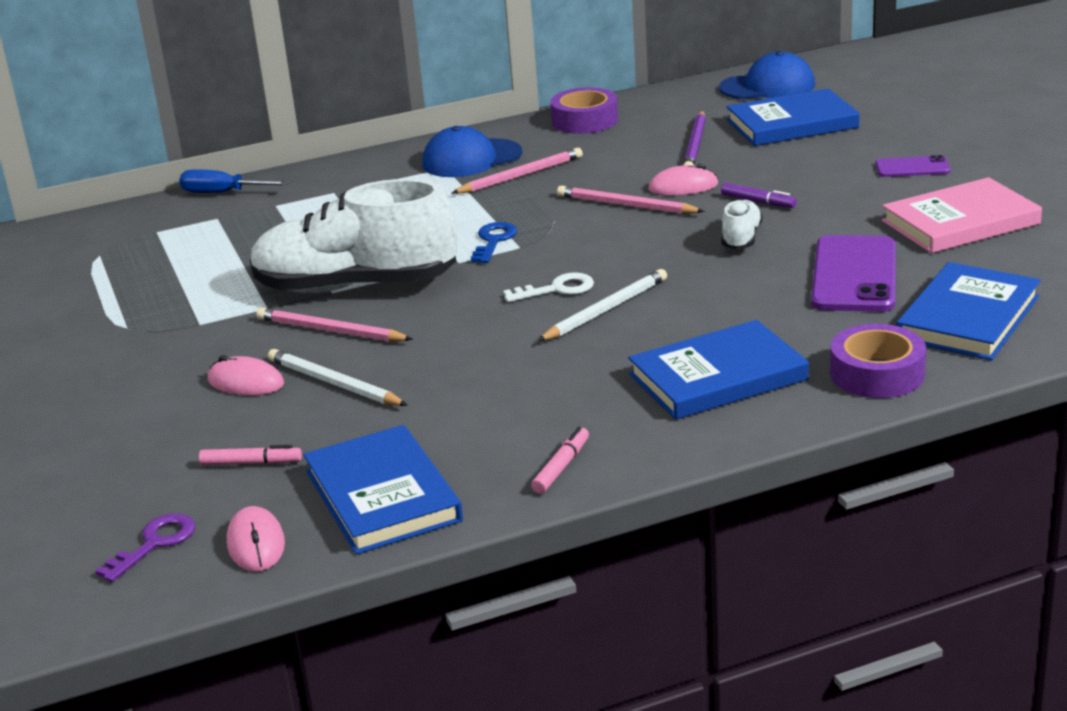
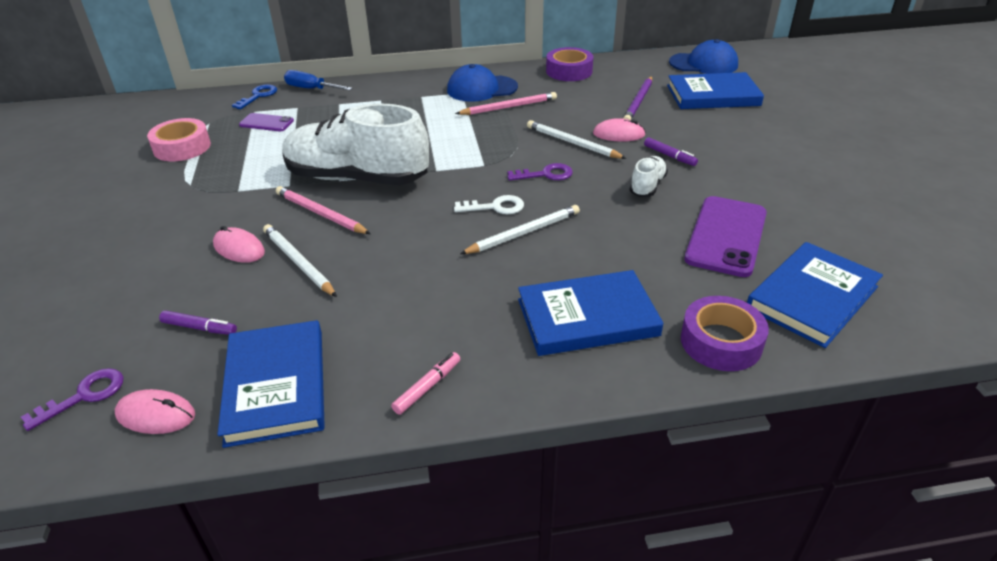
camera: 10 degrees right, 10 degrees up
(82, 288) = (182, 147): none -> pink tape
(251, 463) = (199, 328): pink marker -> purple marker
(256, 543) = (156, 415): pink mouse -> pink mouse turned 75 degrees counterclockwise
(493, 241) = (468, 157): blue key -> blue key (258, 96)
(606, 245) = (546, 174): none -> purple key
(626, 205) = (572, 143): pink pencil -> white pencil
(912, 168) = (794, 146): purple phone -> purple phone (266, 123)
(960, 222) = (823, 201): pink book -> none

